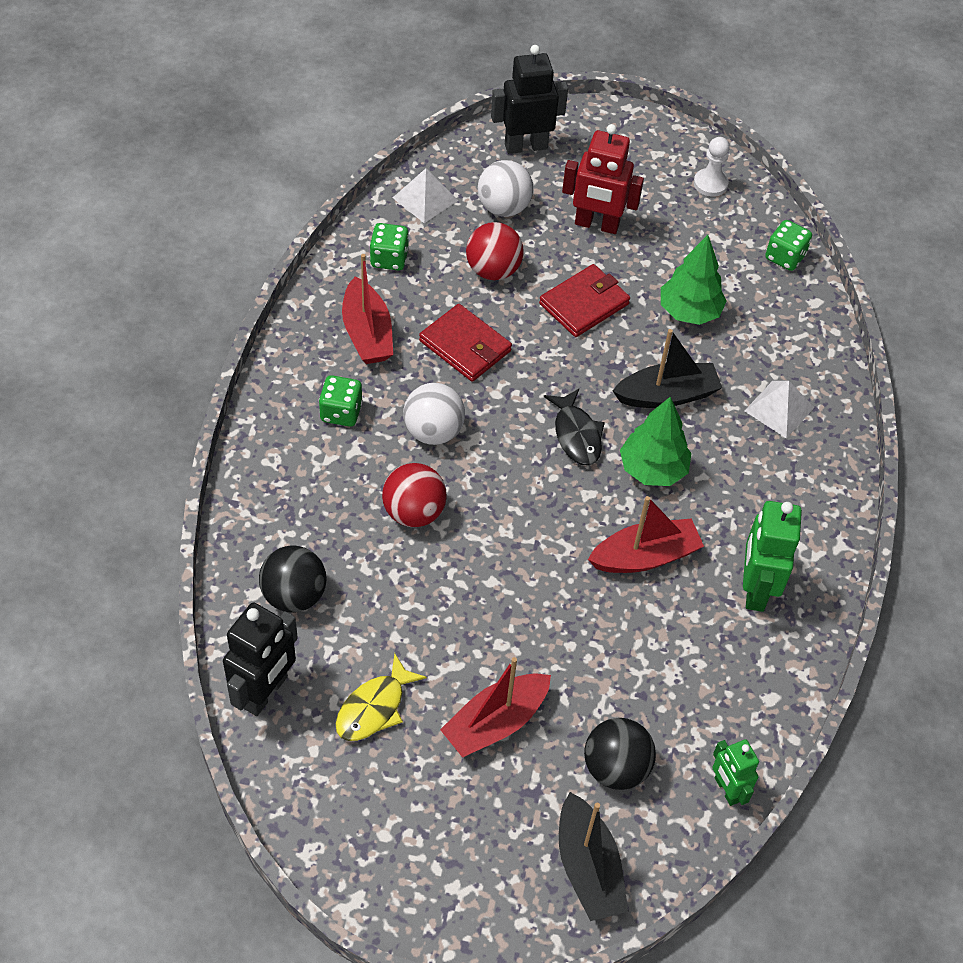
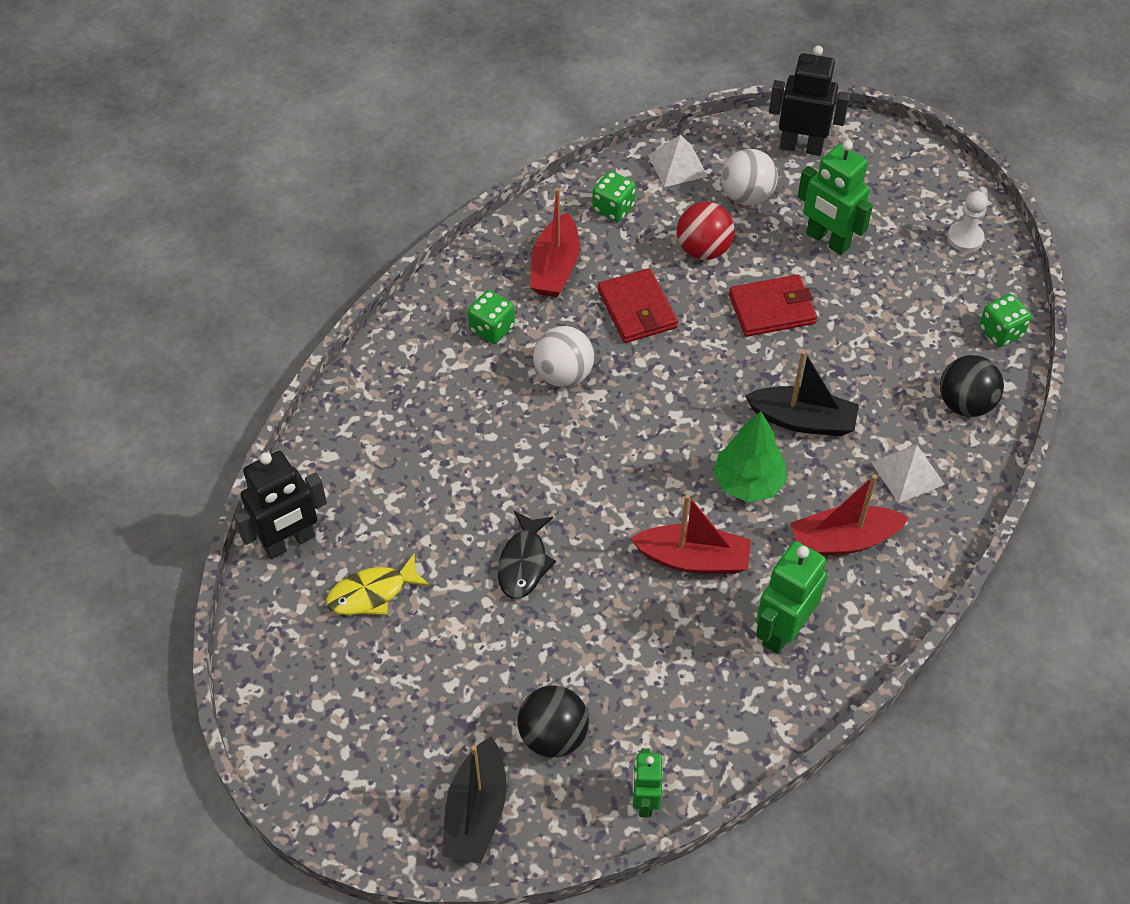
camera: 30 degrees right, 0 degrees up
(294, 595) = (360, 470): black ball -> black ball (965, 404)
(414, 512) = (505, 439): red ball -> none
(495, 722) = (469, 650): red boat -> red boat (843, 540)
(576, 435) = (693, 425): black fish -> black fish (524, 563)
(596, 225) = (827, 240): red robot -> green robot
(689, 312) = (871, 351): green tree -> none

